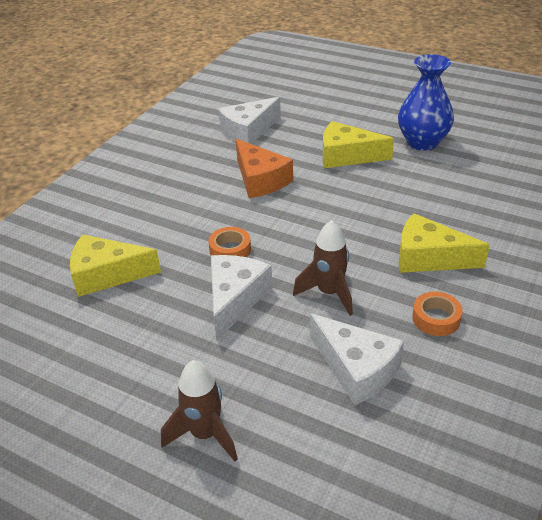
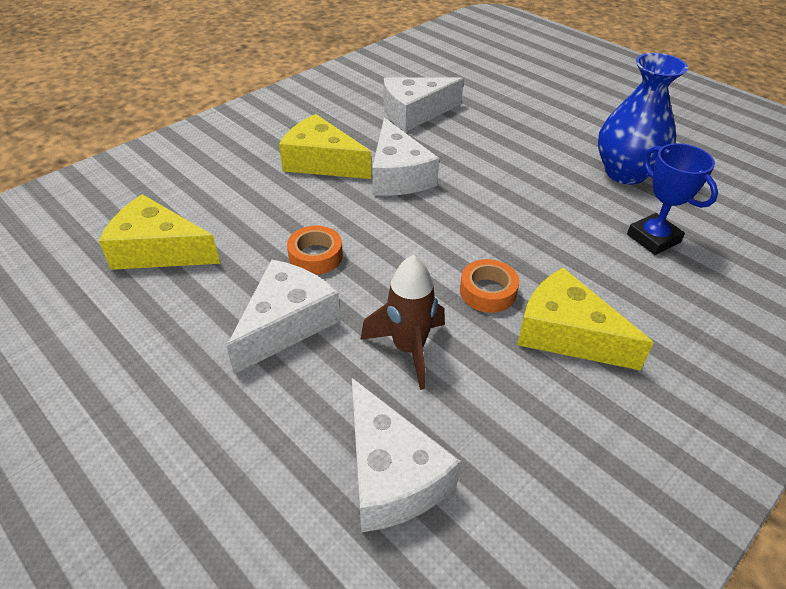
camera: 15 degrees right, 5 degrees up
(205, 434) = (144, 509): brown rocket -> none
(260, 180) = (398, 175): orange cheese -> white cheese
(347, 156) = (519, 169): yellow cheese -> yellow cheese (322, 162)
(436, 318) = (537, 429): orange tape -> orange tape (487, 291)
(459, 183) = (653, 238): none -> blue trophy

